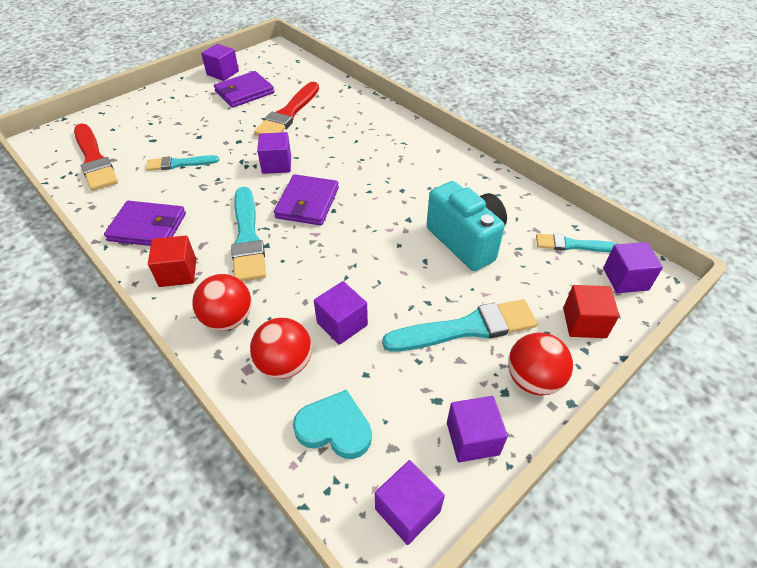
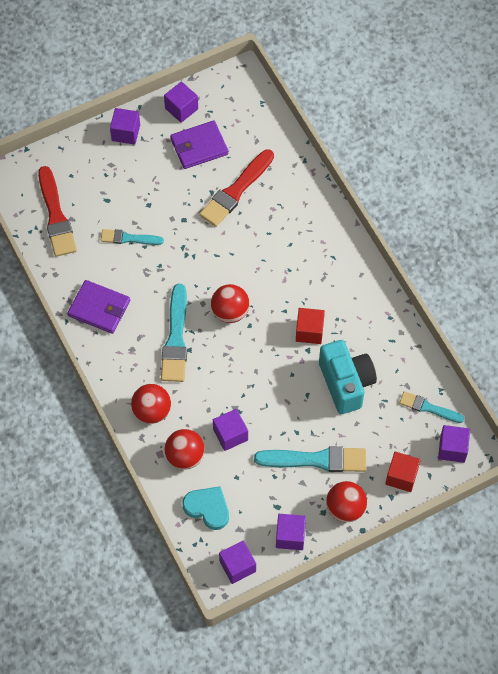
camera: 15 degrees right, 15 degrees up
(178, 272) = (120, 360): red cube -> red cube (309, 331)
(276, 164) = (213, 259): purple cube -> purple cube (126, 133)
(307, 203) = (230, 312): purple wallet -> red ball

